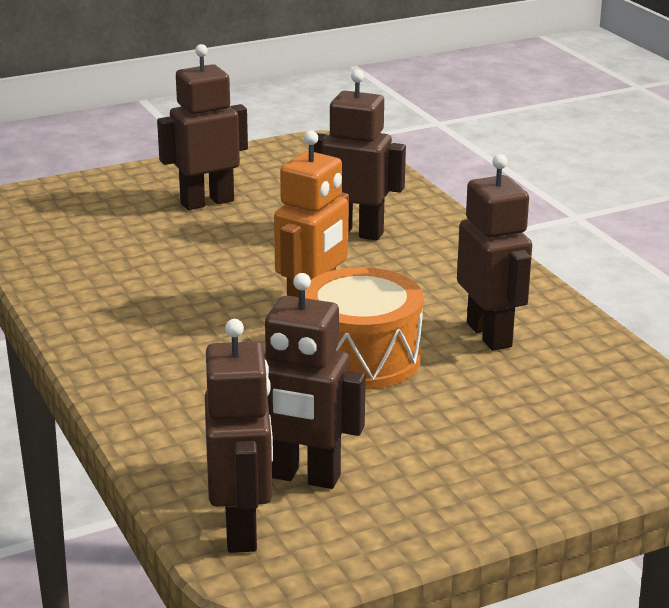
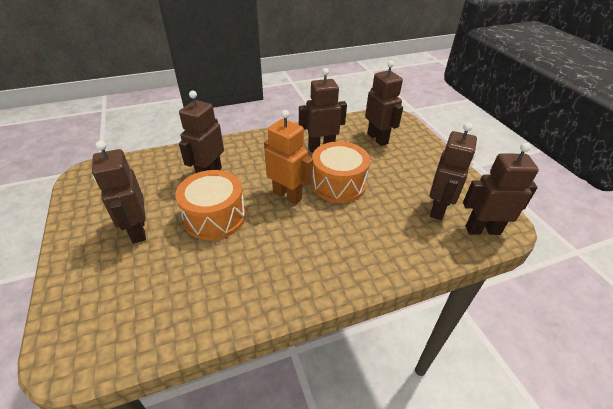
camera: 85 degrees left, 15 degrees up
(244, 251) = (215, 217): none -> orange drum
(565, 409) = (377, 138): none -> brown robot

